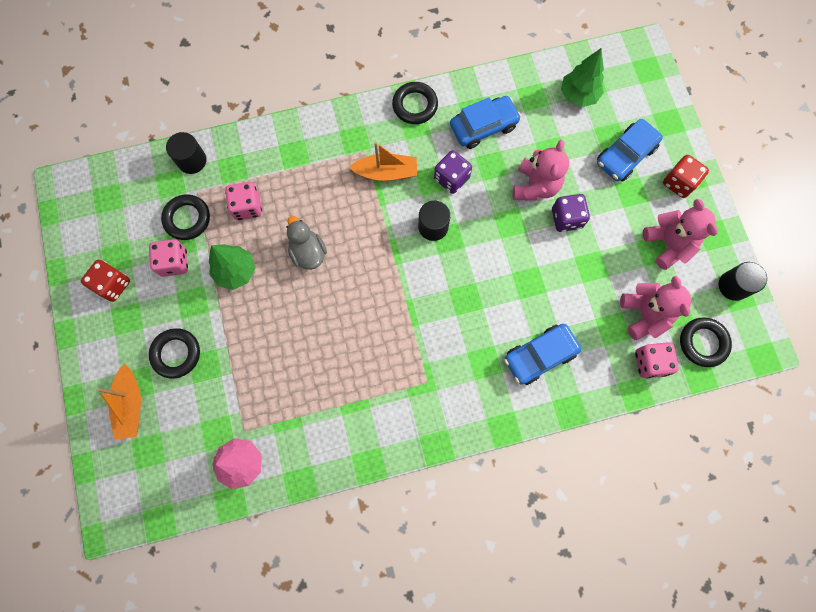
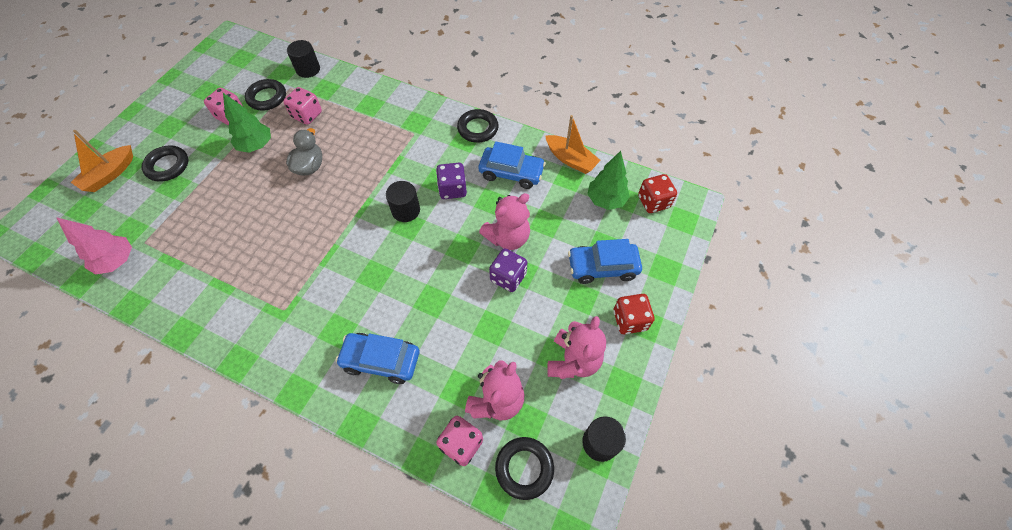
camera: 40 degrees right, 15 degrees down
(113, 285) = (186, 103): red dice -> red dice (653, 202)
(386, 172) = (413, 155): orange boat -> orange boat (571, 159)

